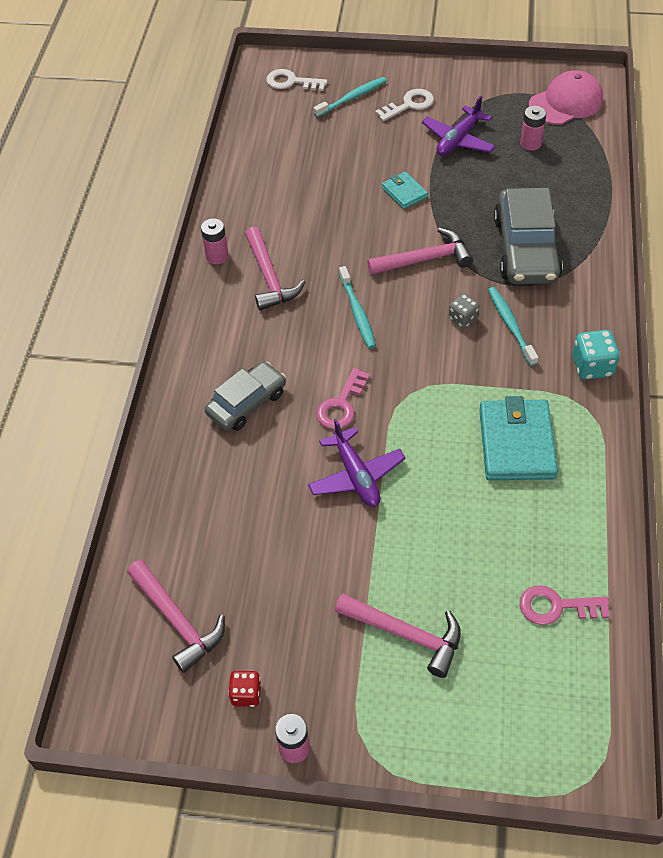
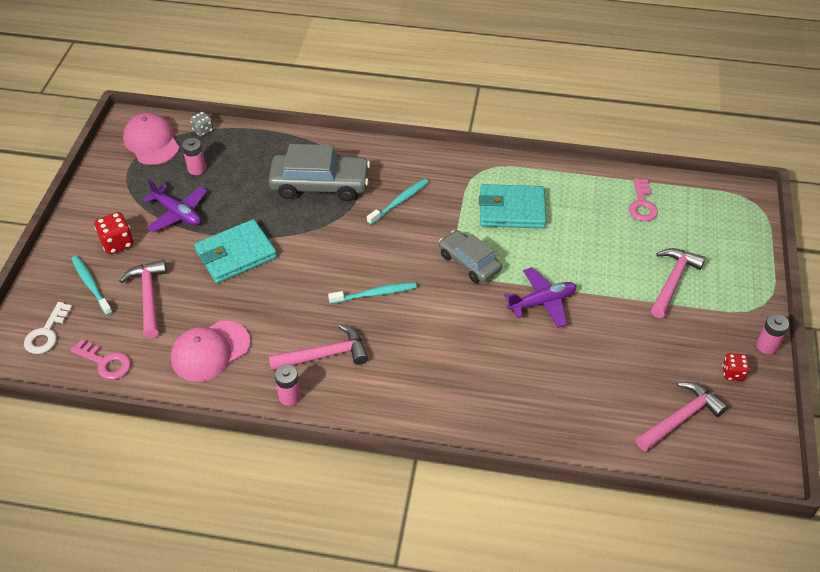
camera: 90 degrees left, 5 degrees down
(247, 403) = (469, 372): grey car -> grey car (469, 262)
(273, 191) = (210, 351): none -> pink cap
(341, 405) = (473, 308): pink key -> pink key (105, 362)
(404, 192) = (236, 254): turquoise wallet -> turquoise wallet, size x1.90
(409, 105) = (117, 243): white key -> red dice
(425, 259) = (321, 246): pink hammer -> pink hammer (149, 297)
(463, 319) = (390, 228): grey dice -> grey dice (203, 130)
(510, 325) = (399, 201): turquoise toothbrush -> turquoise toothbrush turned 150 degrees clockwise
(592, 366) = (443, 163): turquoise dice -> none

